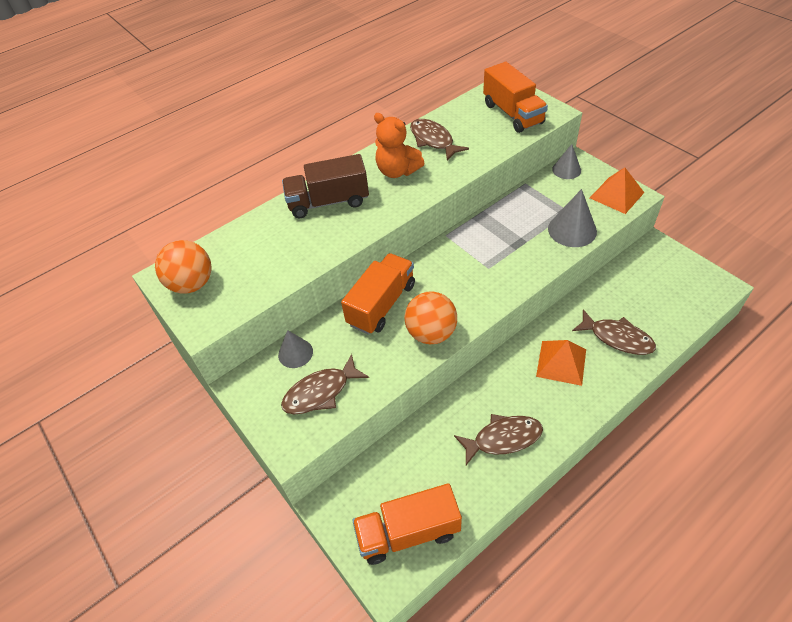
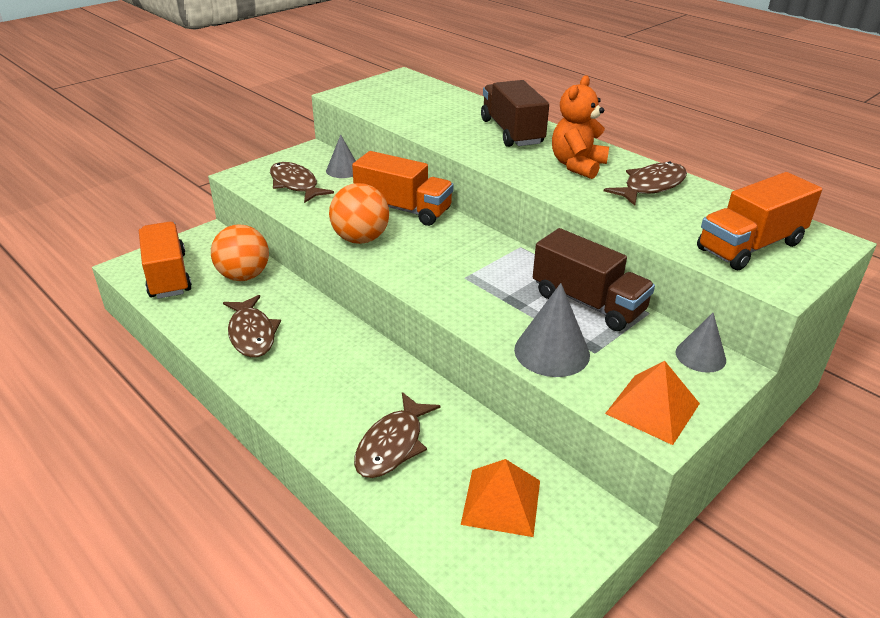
camera: 80 degrees right, 15 degrees down
(192, 284) = (391, 86): orange ball -> orange ball (244, 276)
(517, 208) = (588, 303): none -> brown truck
(561, 362) = (352, 385): orange pyramid -> orange pyramid (501, 501)

